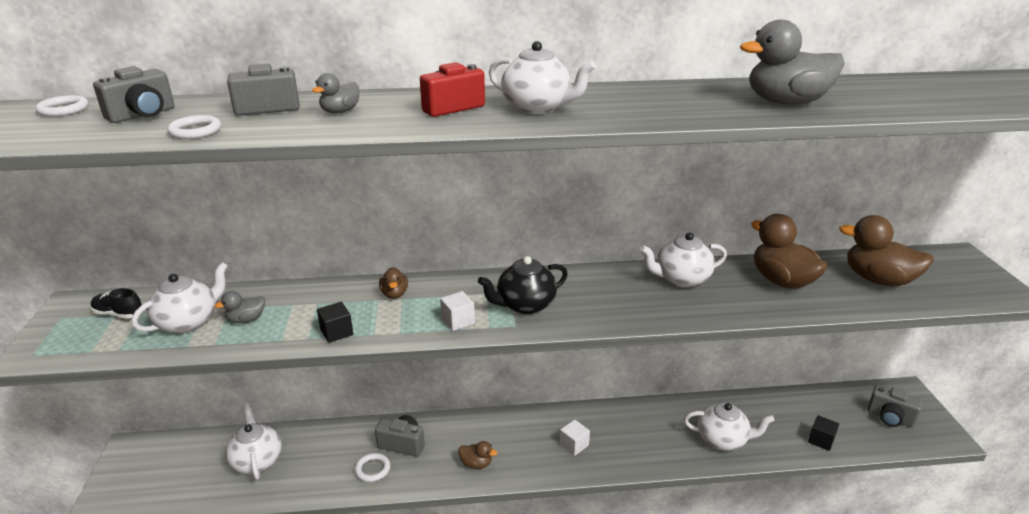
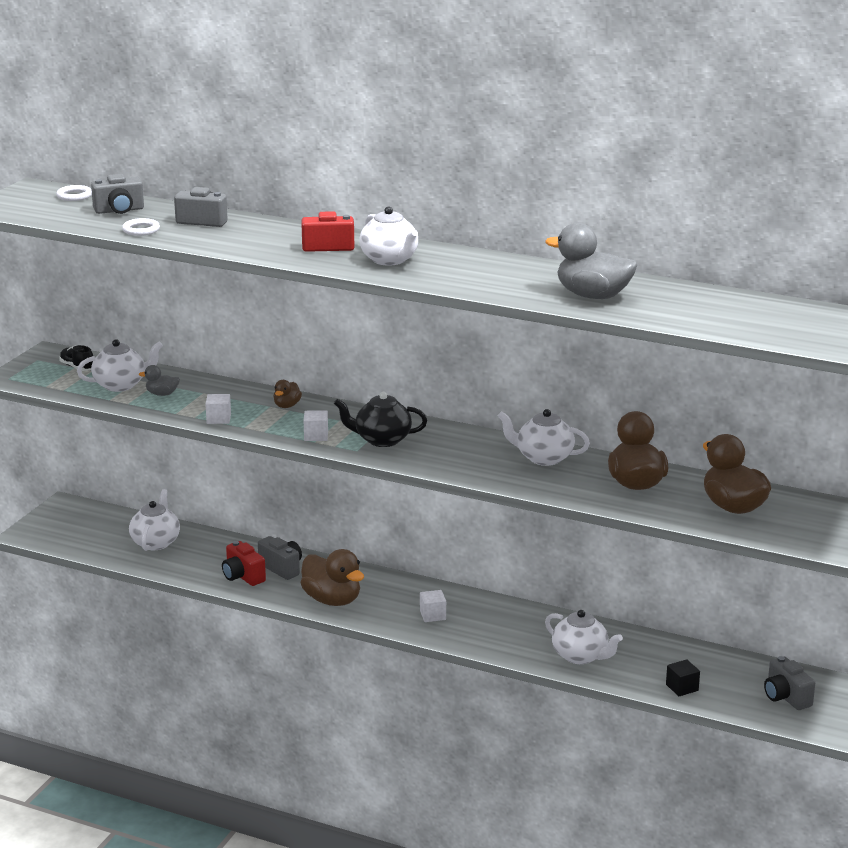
camera: 30 degrees right, 5 degrees down
(336, 332) = (218, 419): black cube -> white cube
(340, 111) = (248, 234): grey duck -> none
(372, 469) = (242, 576): white ring -> red camera
(476, 464) = (332, 600): brown duck -> brown duck, size x2.02

